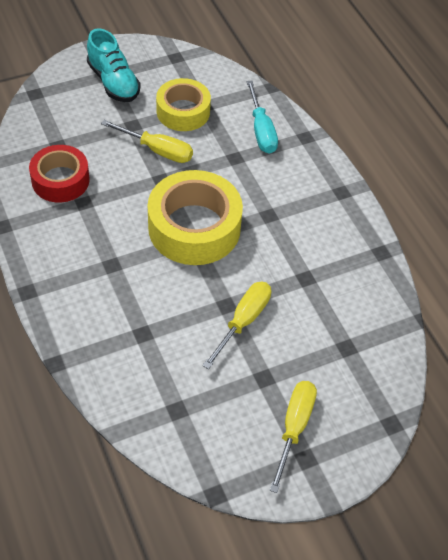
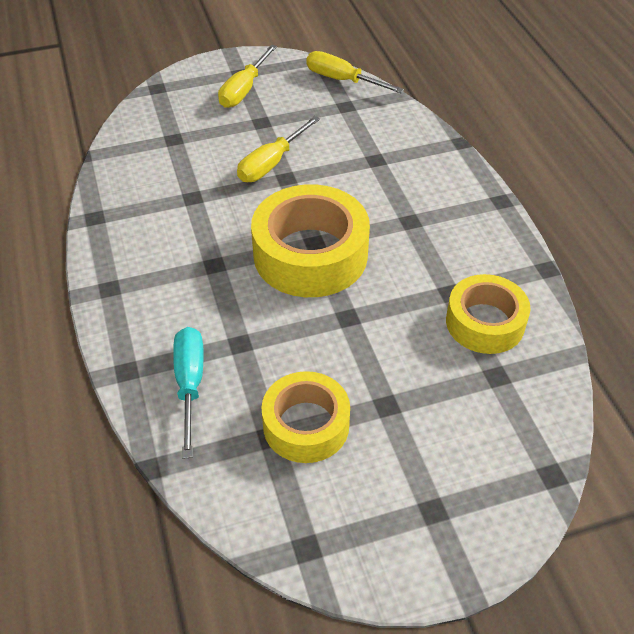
camera: 170 degrees left, 5 degrees down
(60, 180) = (485, 322): red tape -> yellow tape
(113, 82) = (420, 492): turquoise shoe -> none
(158, 150) = (350, 360): yellow screwdriver -> yellow screwdriver (342, 80)

